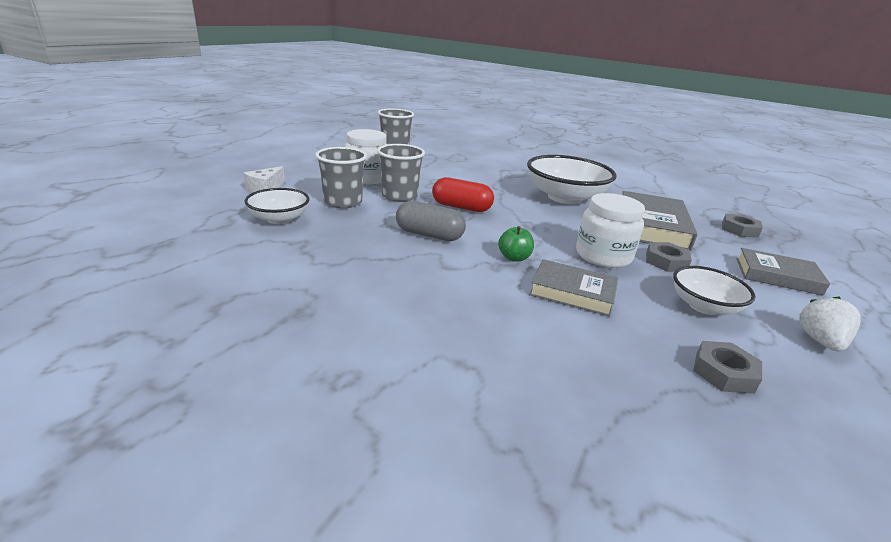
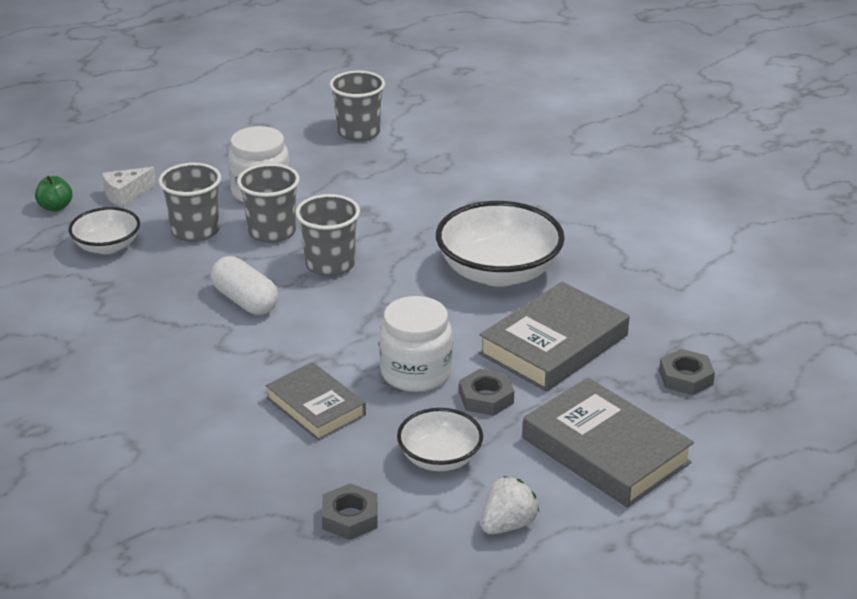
camera: 30 degrees right, 5 degrees up
(429, 235) = (245, 301): grey capsule -> white capsule
(461, 207) = (330, 265): red capsule -> grey cup
(514, 258) = (306, 351): green apple -> green apple (55, 207)
(777, 276) = (605, 450): grey book -> grey book, size x1.56

